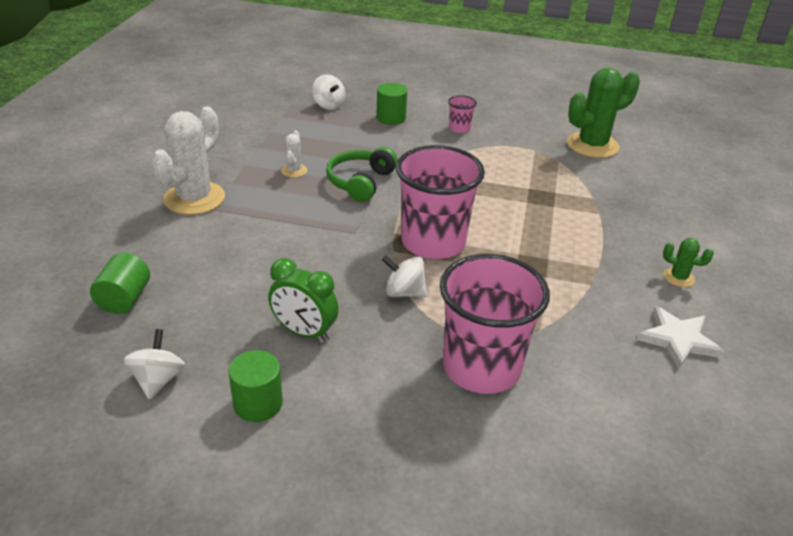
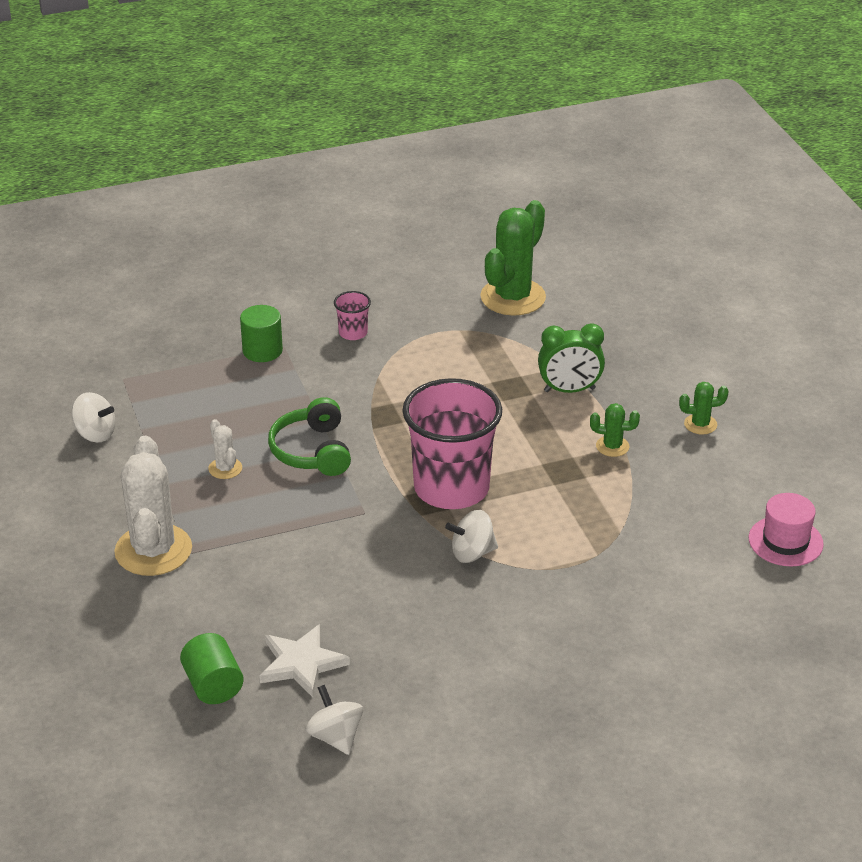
camera: 30 degrees left, 0 degrees up
(258, 403) = (444, 712): green cylinder -> none
(304, 332) = (419, 633): green clock -> green clock (569, 390)
(328, 105) = (170, 362): white spinning top -> white spinning top (95, 434)
(481, 367) = (600, 590): pink cup -> none
(587, 264) = (612, 446): none -> green cactus
(678, 339) = (738, 488): white star -> white star (301, 663)
(692, 404) = (785, 541): none -> pink hat

